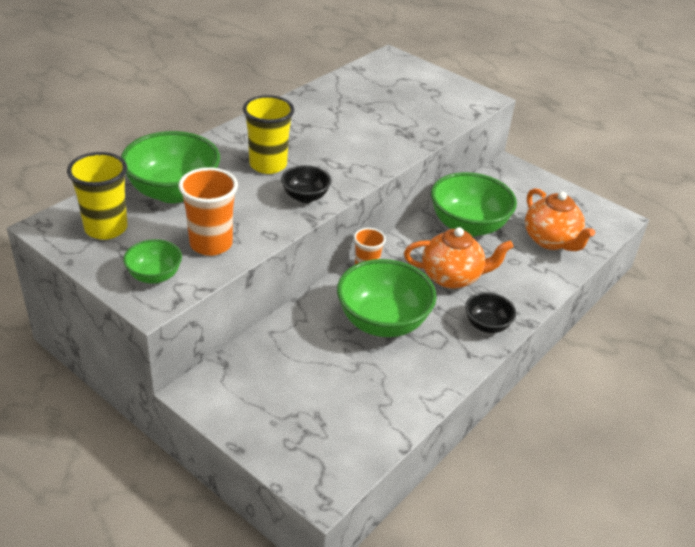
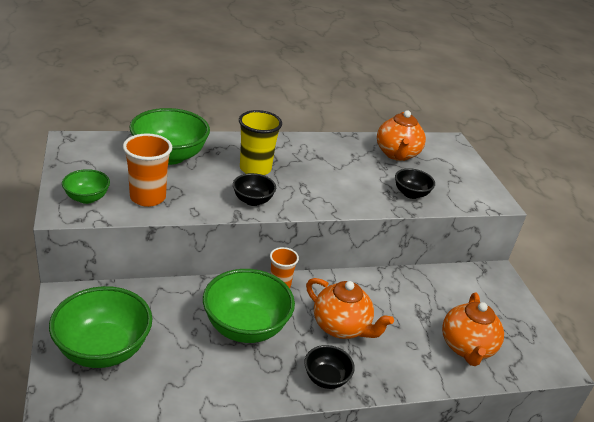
camera: 35 degrees right, 5 degrees down
(106, 228) = (99, 157): yellow cup -> none
(365, 91) = (397, 154): none -> orange teapot
(418, 124) = (411, 194): none -> black bowl
(467, 226) = (402, 298): green bowl -> green bowl (103, 349)

